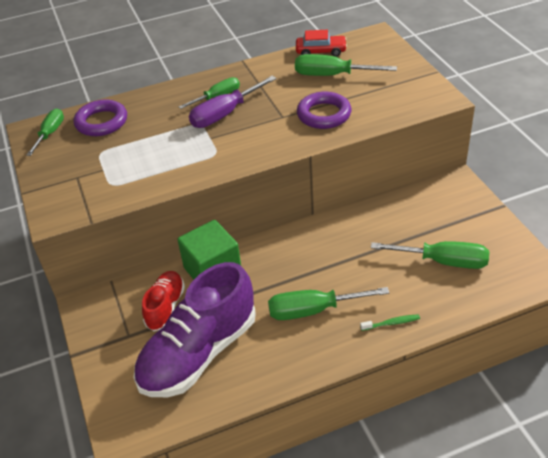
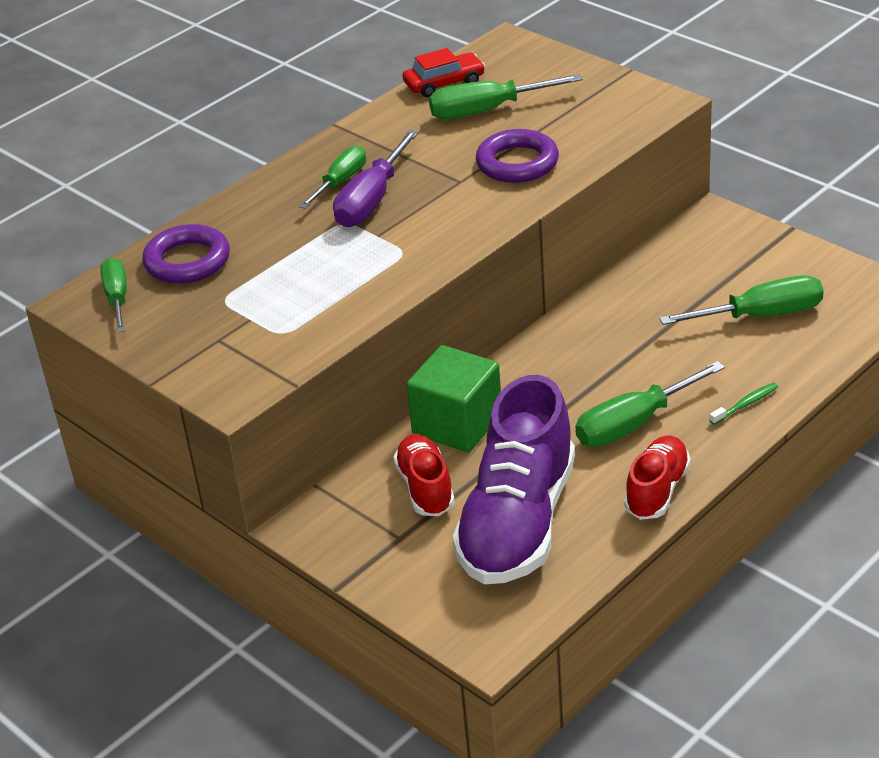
camera: 25 degrees left, 5 degrees down
(295, 365) = (657, 490): none -> red shoe

